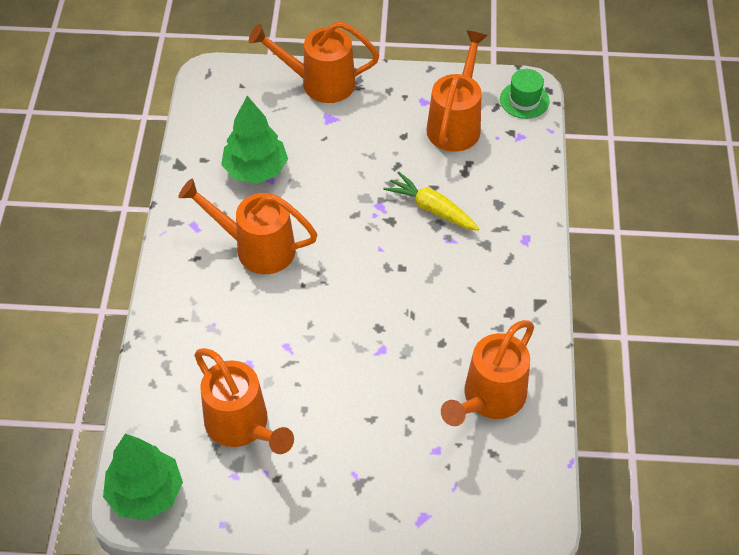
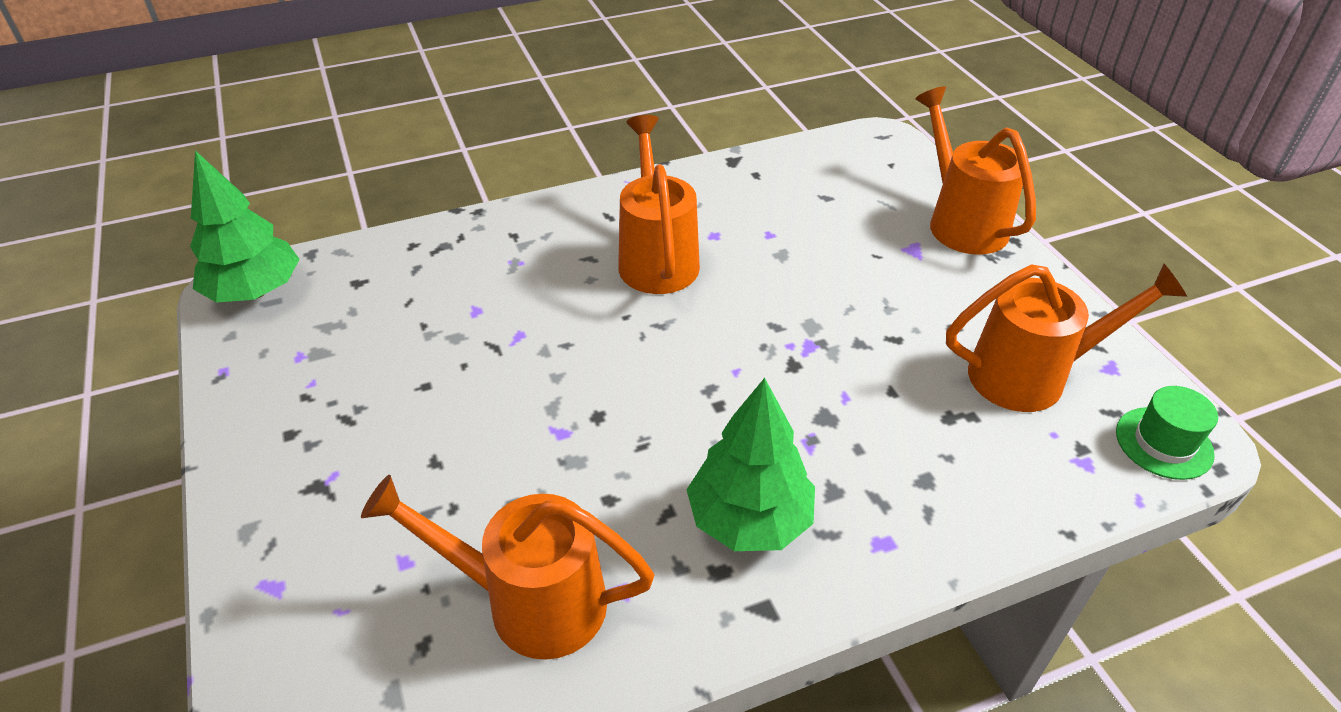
camera: 65 degrees right, 10 degrees down
(242, 426) = (377, 337): orange watering can -> none
(255, 170) = (775, 217): green tree -> green tree (749, 519)
(431, 208) = (849, 401): yellow carrot -> none

